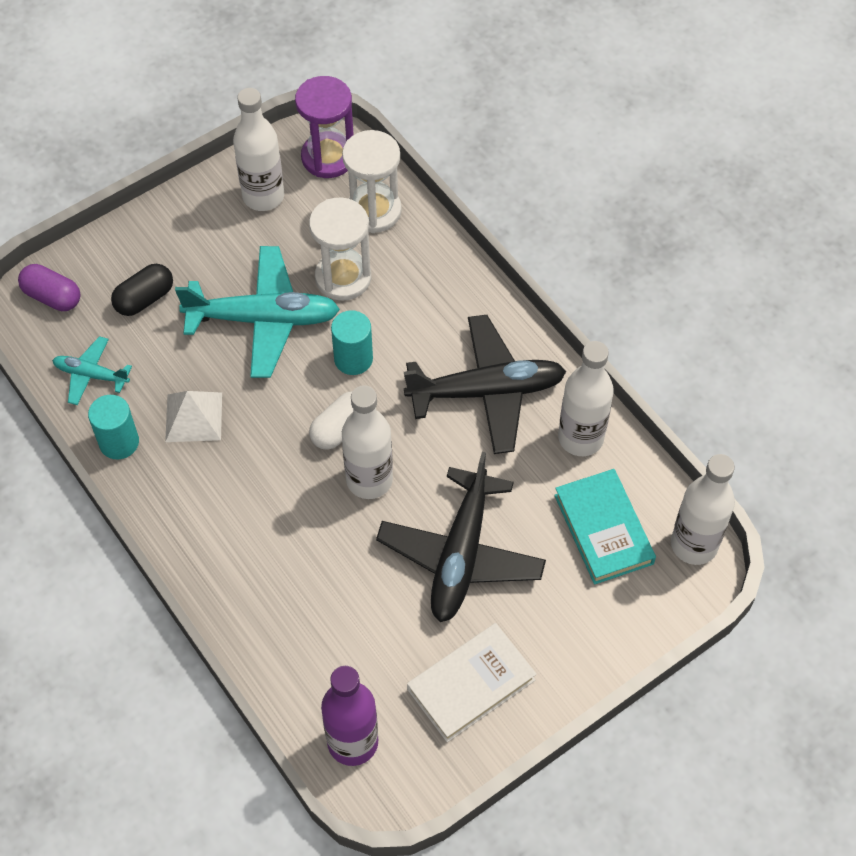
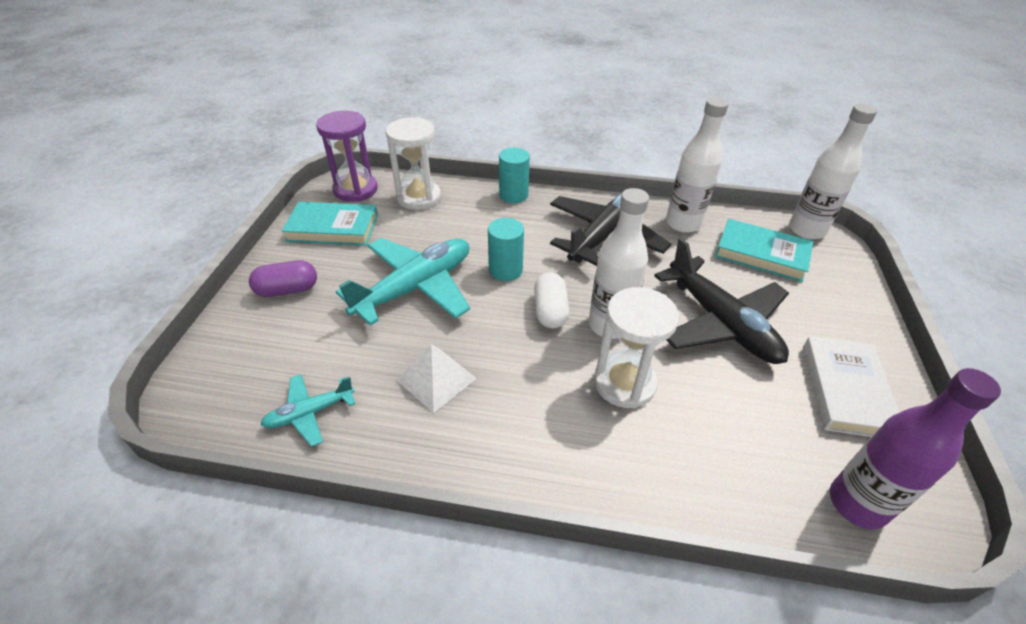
camera: 45 degrees left, 15 degrees down
(52, 297) = (210, 383): purple capsule -> purple capsule (287, 290)
(119, 442) = (392, 443): turquoise cylinder -> turquoise cylinder (513, 195)
(144, 299) = (303, 332): black capsule -> none
(263, 196) = (333, 228): white bottle -> turquoise book
(343, 277) = (442, 236): white hourglass -> white hourglass (624, 383)

